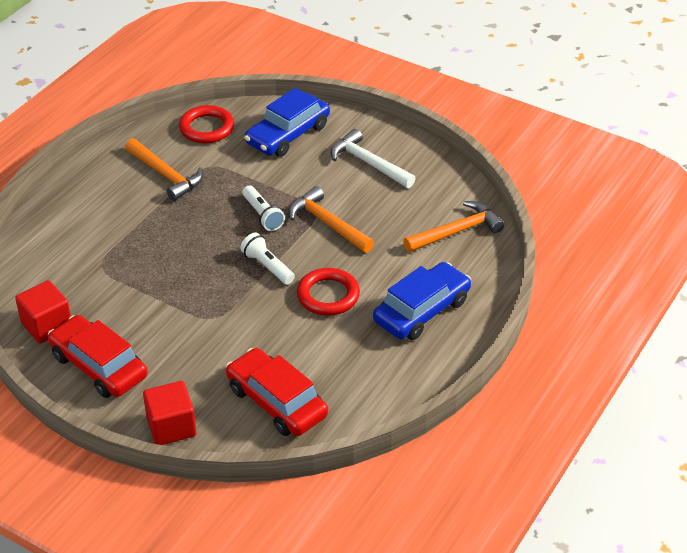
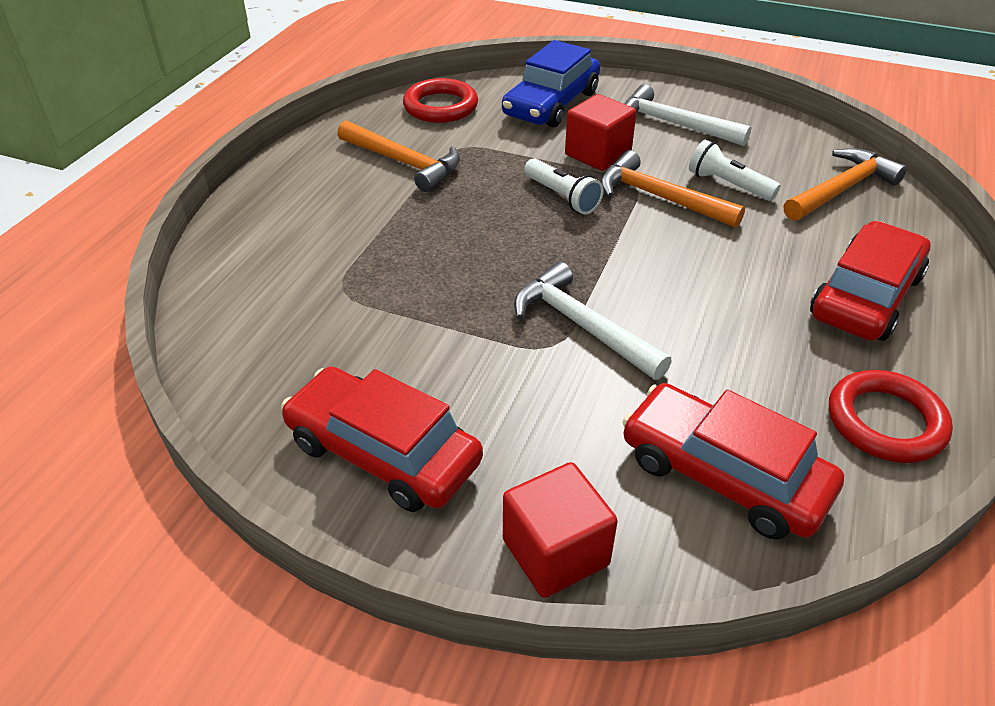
camera: 10 degrees left, 0 degrees up
(47, 325) = (272, 393): red cube -> red cube (598, 154)
(237, 308) = (582, 326): none -> white hammer
(267, 266) = (601, 262): white flashlight -> white flashlight (728, 185)
(328, 295) = (713, 291): red ring -> red ring (885, 422)
(422, 311) = (865, 296): blue car -> red car

